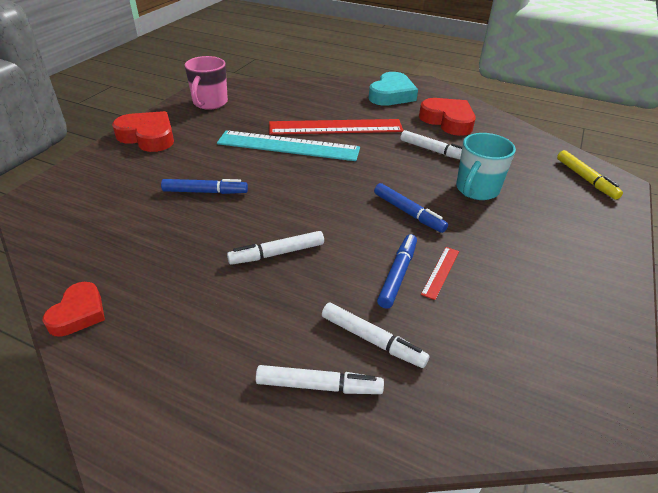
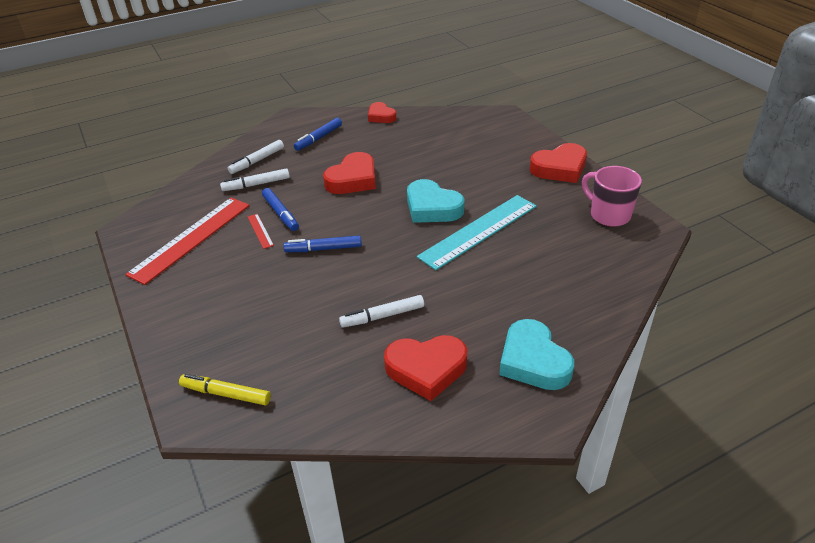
camera: 130 degrees right, 0 degrees up
(205, 192) = (449, 173): blue marker -> blue marker (318, 138)
(277, 253) = (353, 179): white marker -> red heart
(278, 179) = (432, 208): none -> turquoise heart
(335, 127) = (488, 274): red ruler -> red ruler (191, 238)
(476, 190) = (303, 303): turquoise mug -> none

